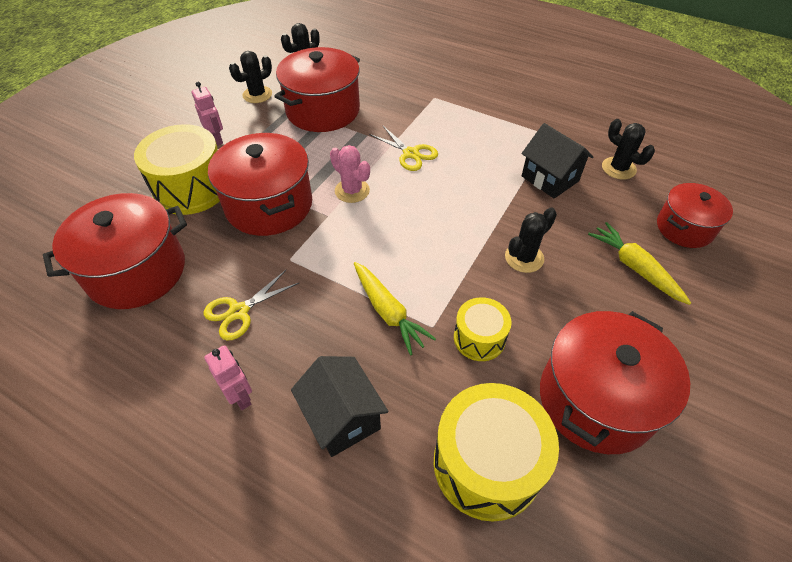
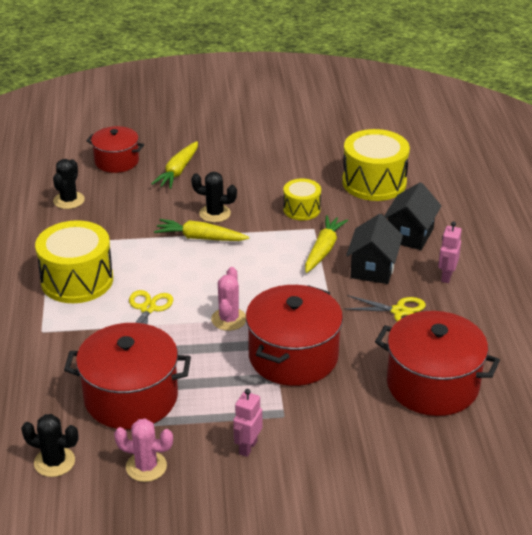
camera: 125 degrees left, 15 degrees down
(191, 188) = (325, 417): yellow drum -> yellow drum (77, 280)
(257, 95) = (146, 467): black cactus -> pink cactus
(487, 227) = (200, 238): none -> yellow carrot
(550, 178) = (113, 227): black house -> black house (373, 268)
(596, 399) = (296, 162): red pot -> none

